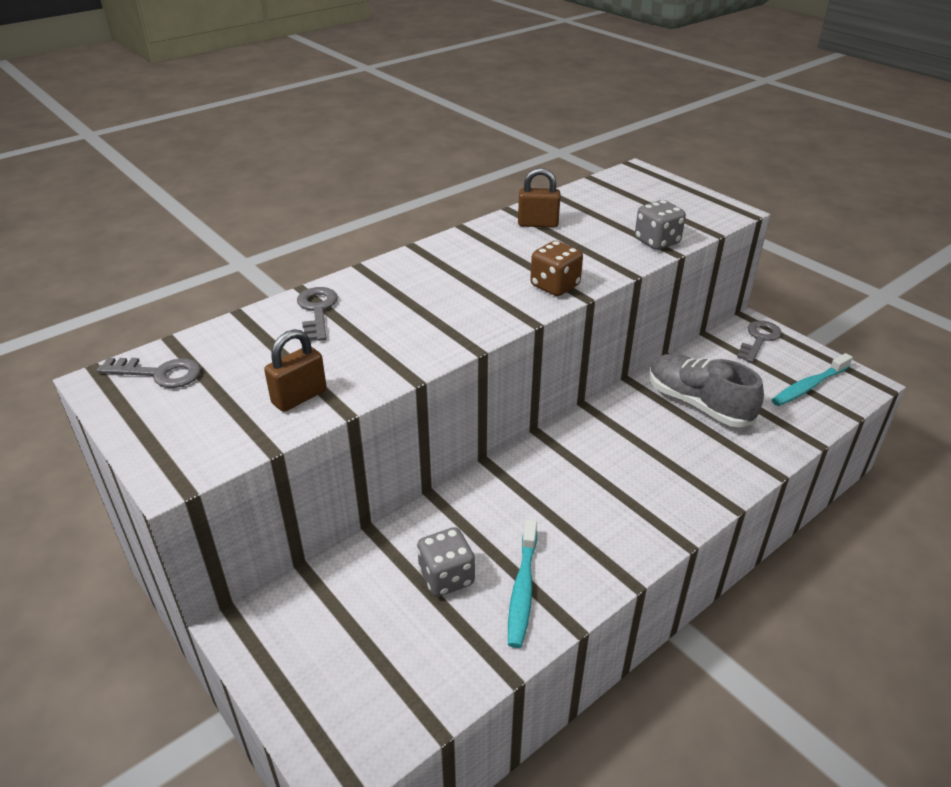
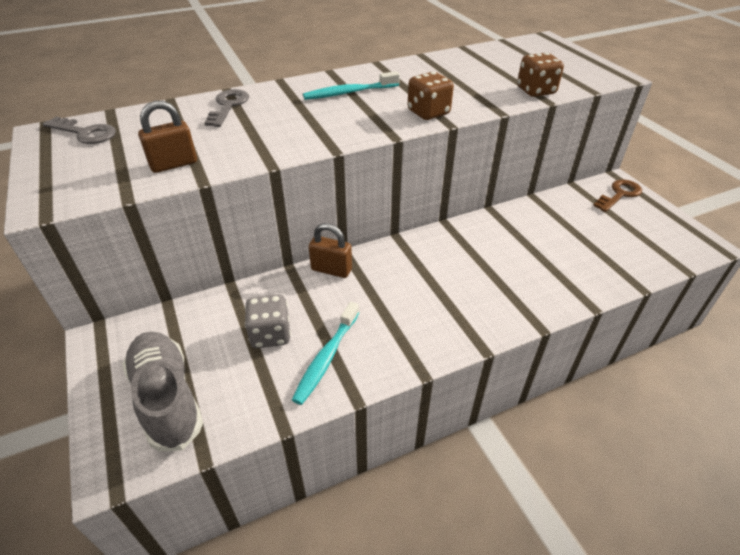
camera: 15 degrees right, 5 degrees up
(538, 224) = (439, 67): brown padlock -> brown padlock (331, 269)
(657, 242) = (536, 91): grey dice -> brown dice
(698, 404) = (543, 237): grey shoe -> grey shoe (167, 398)
(759, 339) = (619, 194): grey key -> brown key
(808, 386) = (651, 239): turquoise toothbrush -> turquoise toothbrush (349, 93)

